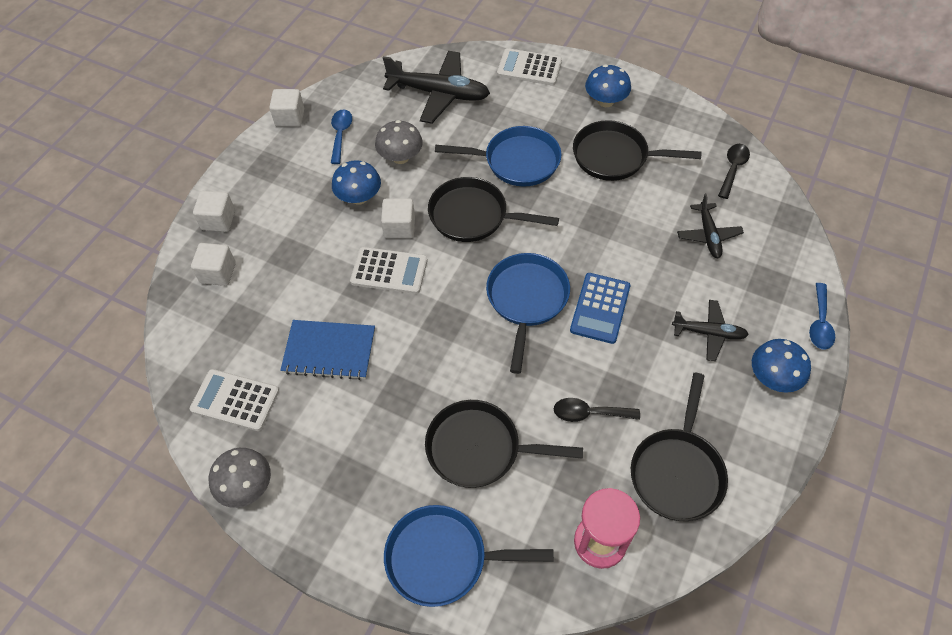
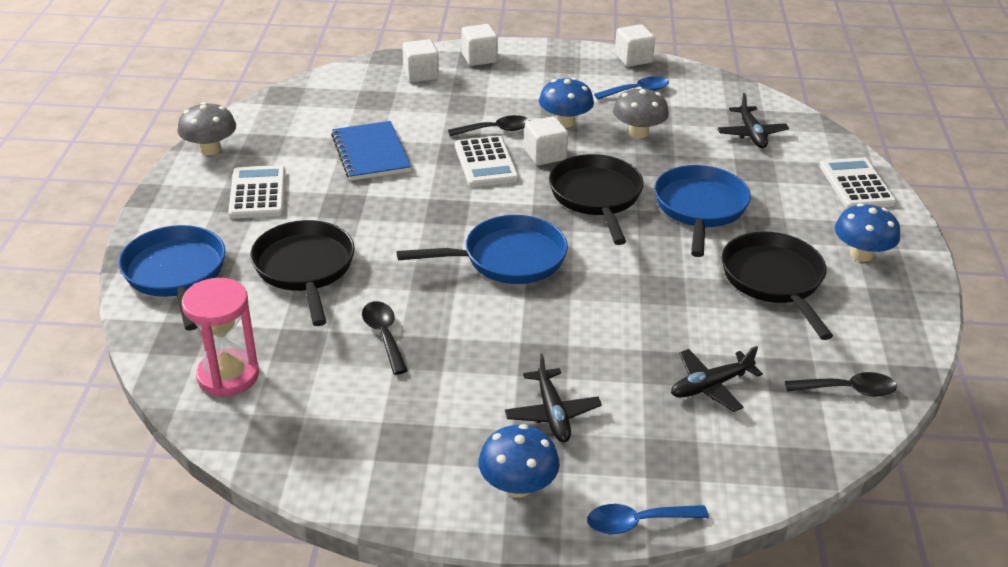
camera: 65 degrees right, 20 degrees down
(235, 400) = (293, 120): white calculator -> white calculator (258, 193)
(344, 248) = (495, 130): none -> black spoon
(439, 94) = (751, 134): black plane -> black plane, size x0.57
(517, 161) = (700, 208): blue pan -> blue pan turned 150 degrees counterclockwise
(600, 308) = (531, 315): blue calculator -> none
(677, 471) = (339, 420): black pan -> none

